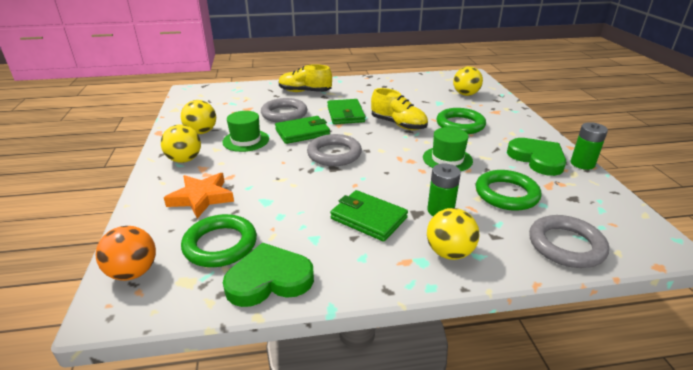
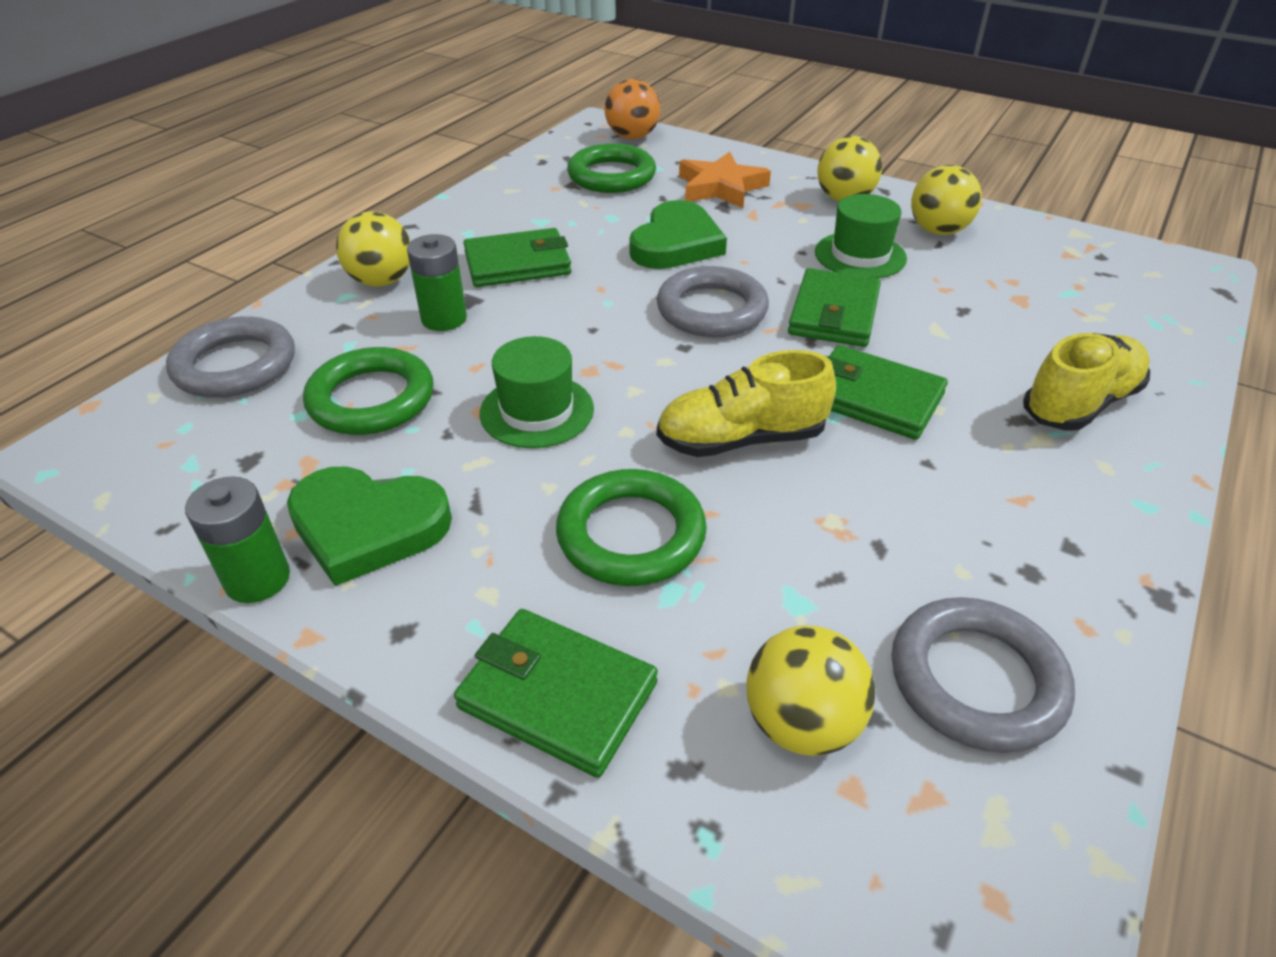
camera: 130 degrees right, 10 degrees up
(269, 279) = (522, 182): green heart -> green heart (676, 243)
(284, 114) = (949, 327): grey ring -> grey ring (976, 680)
(512, 115) = (558, 695): none -> green wallet

